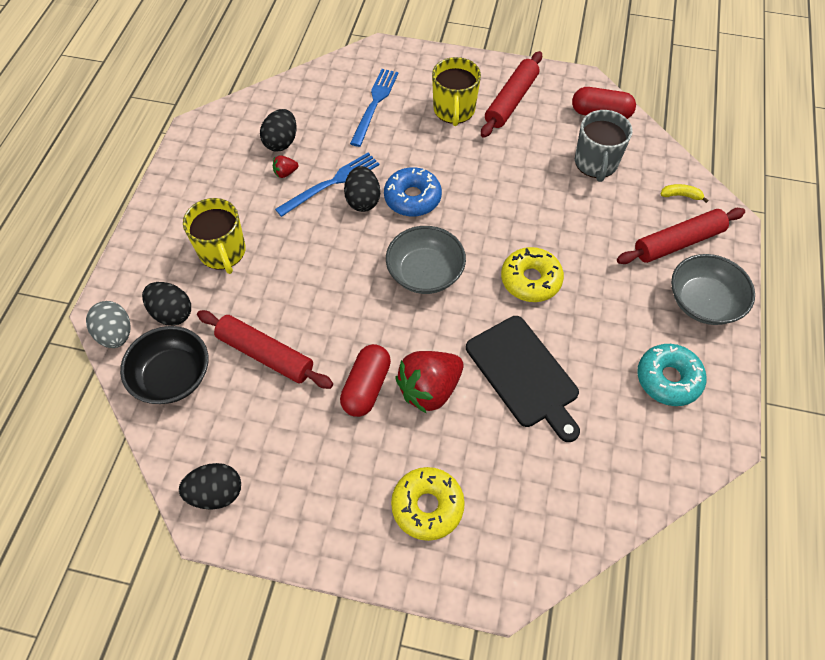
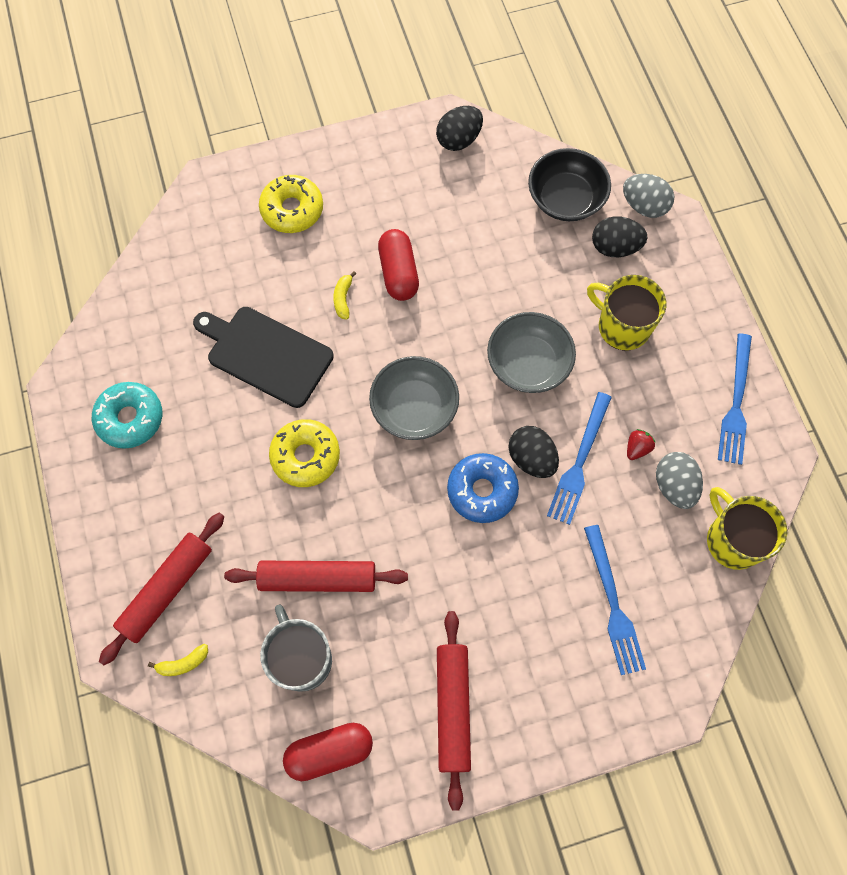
camera: 150 degrees right, 10 degrees up
(194, 167) = (736, 403): none -> blue fork
(265, 354) = (504, 255): red rolling pin -> red rolling pin (317, 579)
(281, 142) = (674, 486): black egg -> grey egg
(429, 389) = (343, 298): red strawberry -> yellow banana
(454, 110) = (513, 650): yellow mug -> yellow mug (733, 540)
(703, 302) = (118, 524): grey bowl -> grey bowl (528, 364)

